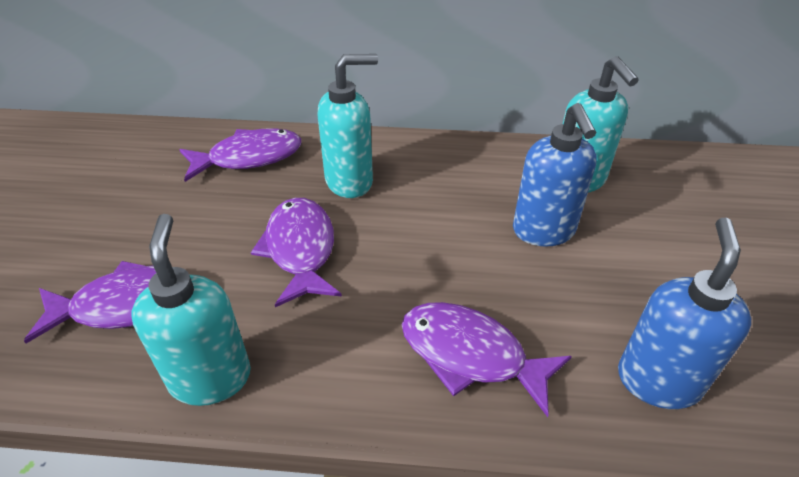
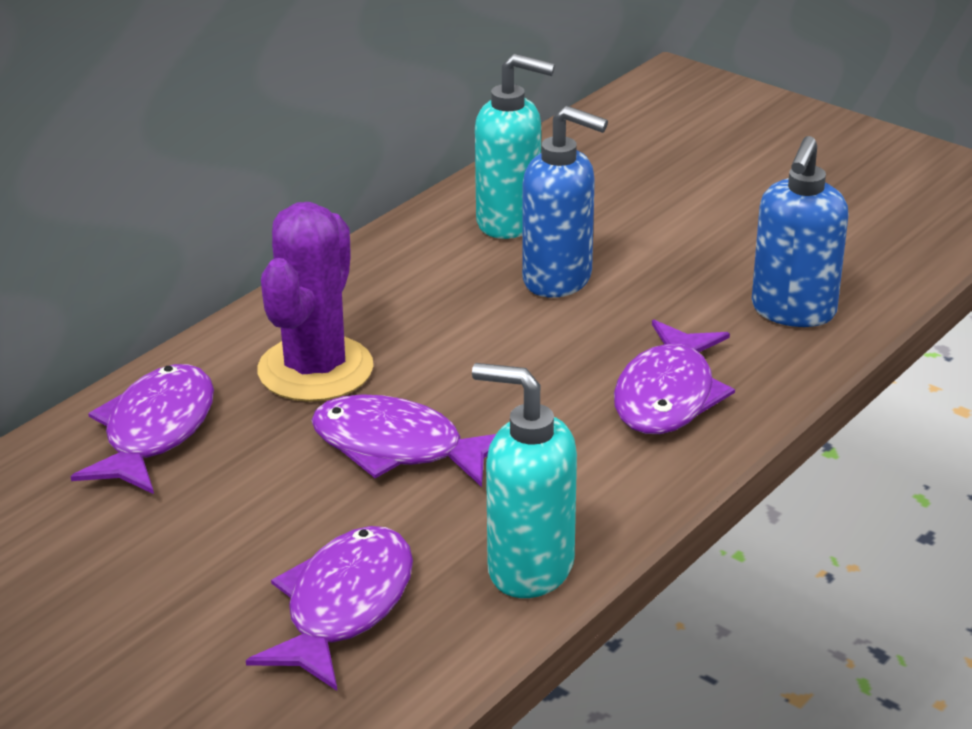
camera: 55 degrees left, 10 degrees down
(350, 182) = (315, 369): turquoise soap dispenser -> purple cactus
(470, 355) = (668, 395): purple fish -> purple fish turned 45 degrees counterclockwise
(657, 380) = (793, 311): blue soap dispenser -> blue soap dispenser turned 120 degrees counterclockwise

